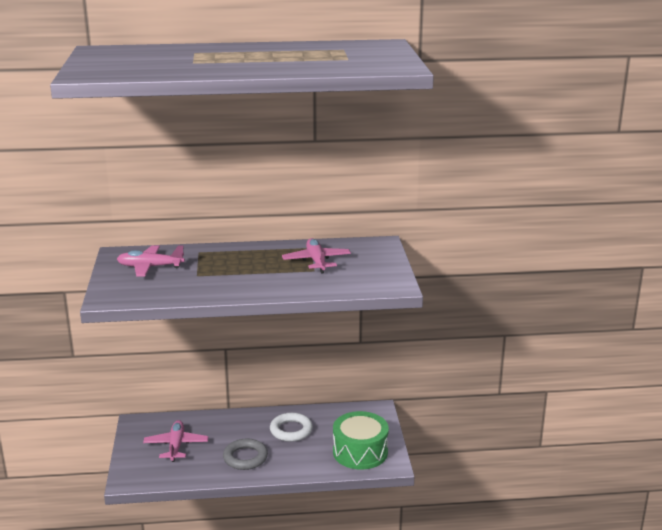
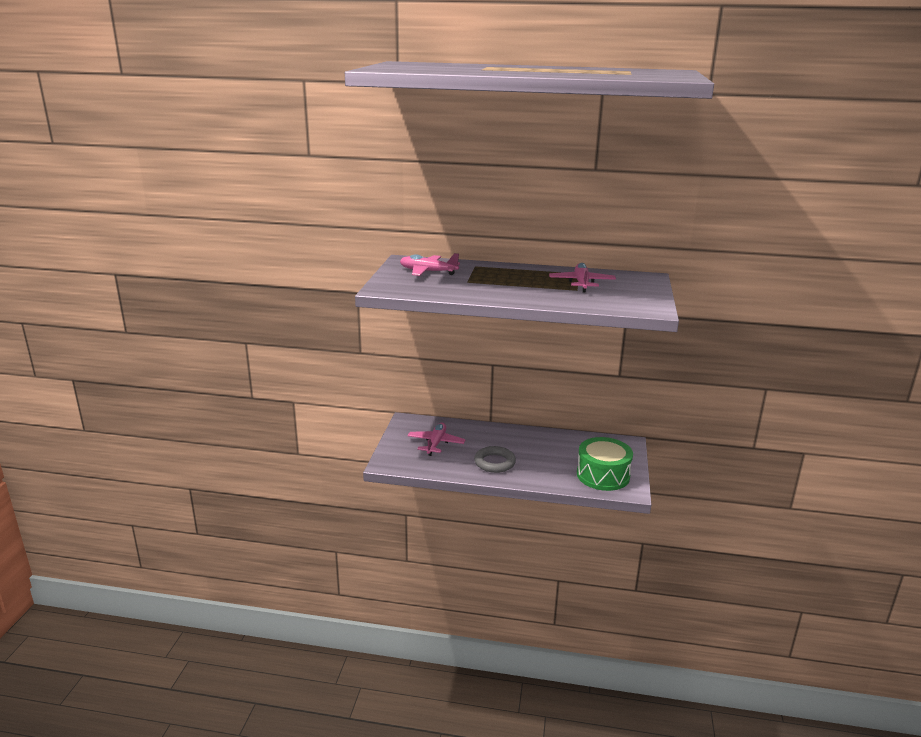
camera: 15 degrees right, 0 degrees up
(291, 430) = (542, 447): white ring -> none

